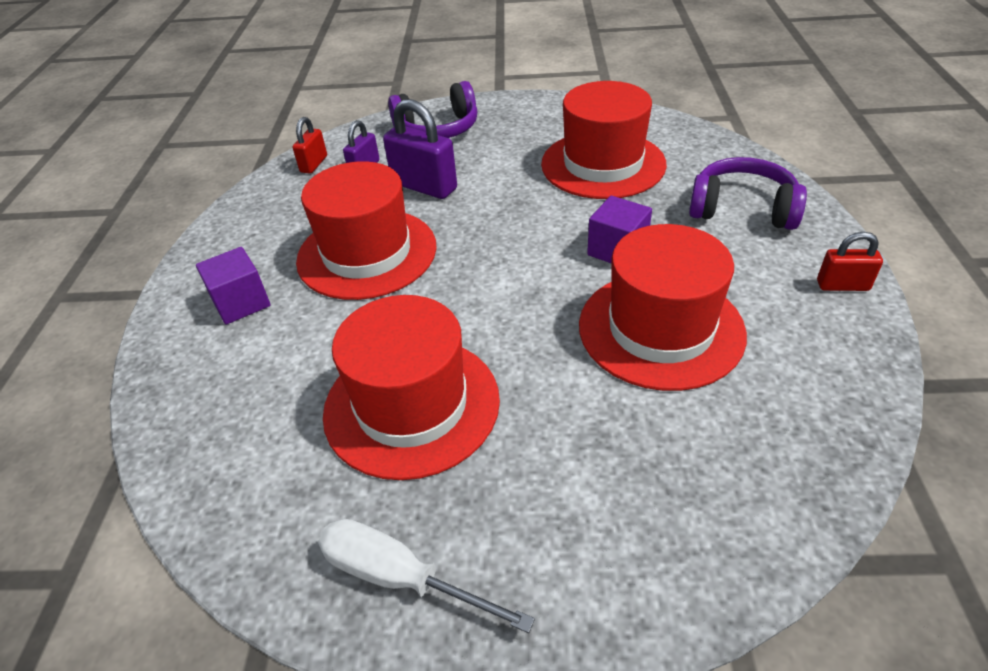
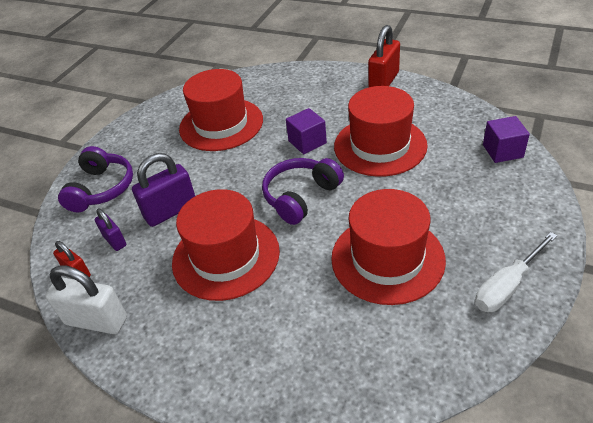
camera: 65 degrees left, 0 degrees up
(241, 303) = (231, 342): purple cube -> purple cube (502, 151)
(255, 201) = (96, 321): none -> white padlock
(742, 209) = (306, 89): purple headphones -> purple headphones (300, 196)
(842, 285) = (383, 81): red padlock -> red padlock, size x1.73

